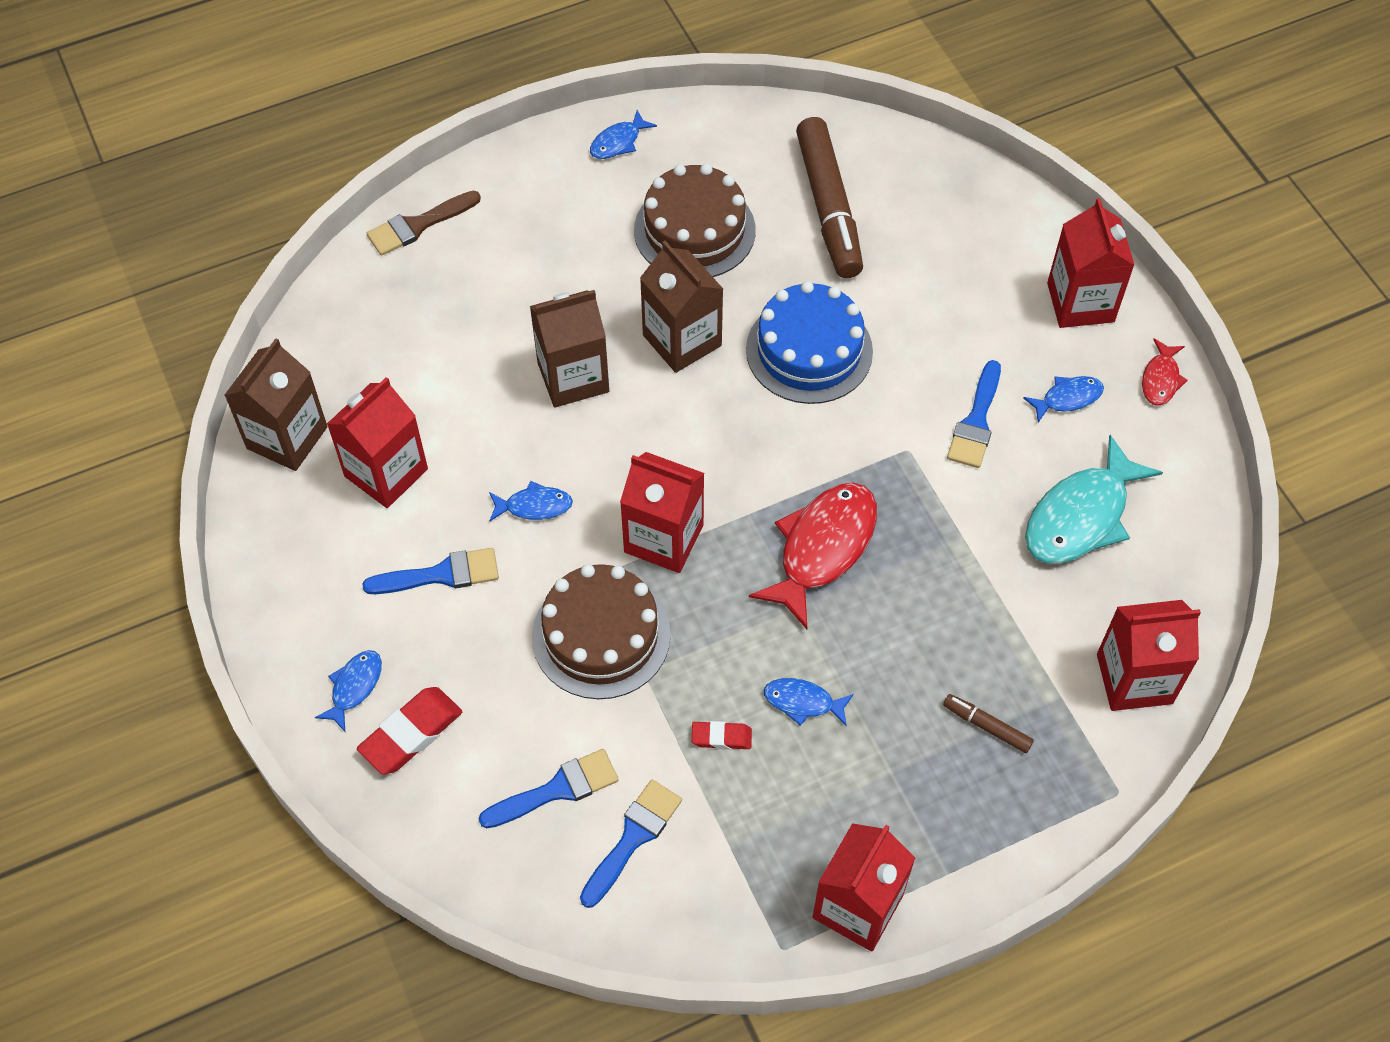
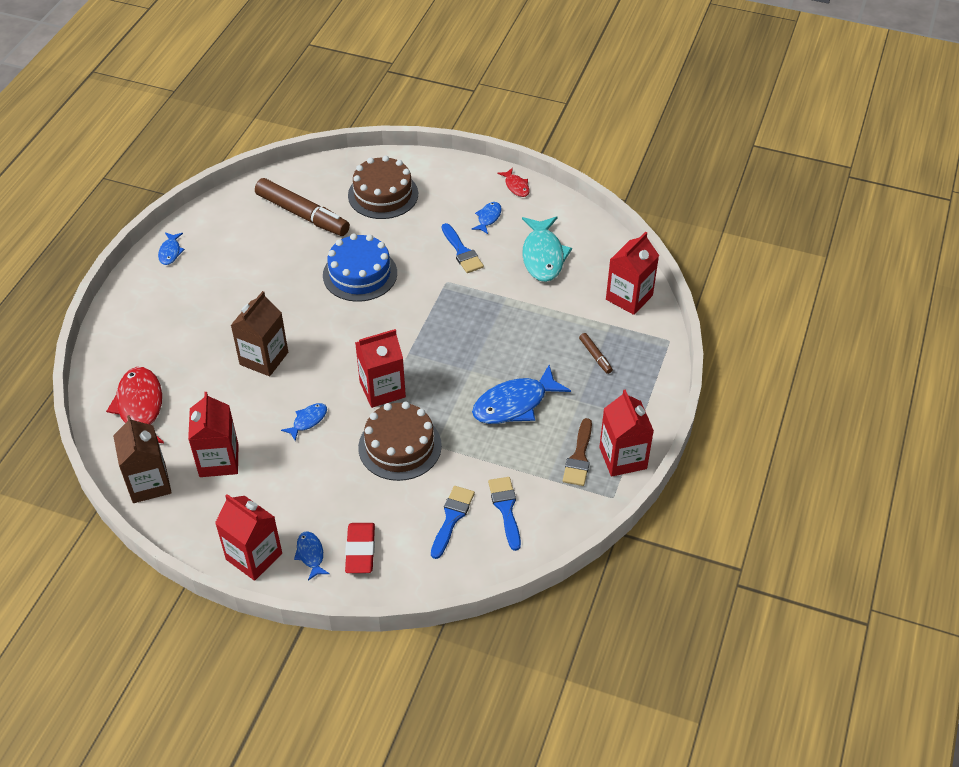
camera: 45 degrees left, 10 degrees down
(418, 225) = (108, 351): brown brush -> brown brush (579, 457)
(441, 574) = (297, 479): blue brush -> none
(682, 340) = (297, 309): brown carton -> none
(694, 230) = (251, 263): brown cake -> brown cake (383, 194)
(721, 737) = (497, 443): red eraser -> none
(802, 702) = (514, 404): blue fish -> blue fish, size x1.99
(822, 548) = (455, 343): red fish -> red fish (140, 407)
(987, 726) = (595, 356): brown marker -> brown marker turned 105 degrees counterclockwise
(1080, 302) = (452, 180): red carton -> red carton (254, 556)

